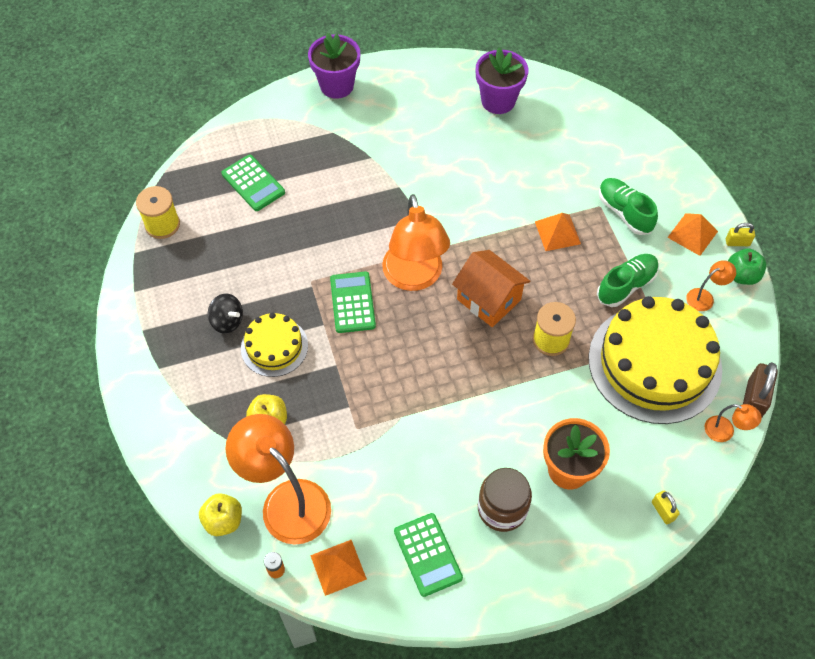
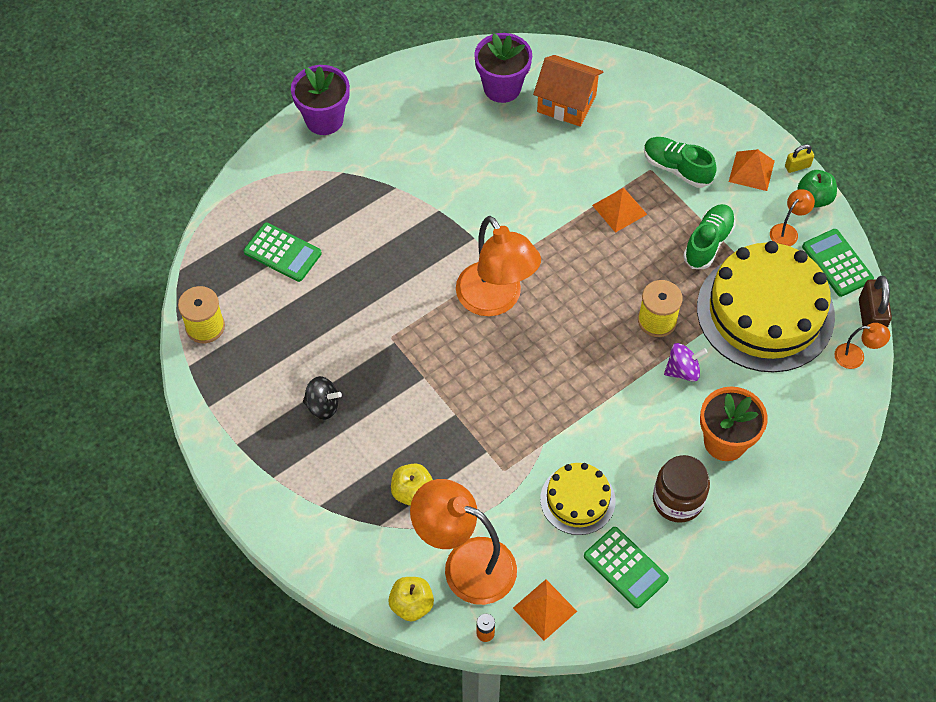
camera: 20 degrees left, 0 degrees up
(274, 347) = (383, 416): yellow cake -> yellow cake (577, 500)
(352, 302) = (443, 346): green calculator -> green calculator (837, 263)
(488, 299) = (579, 299): orange house -> orange house (566, 103)
(555, 392) = (682, 370): none -> purple spinning top
(663, 511) = (827, 451): yellow padlock -> none

